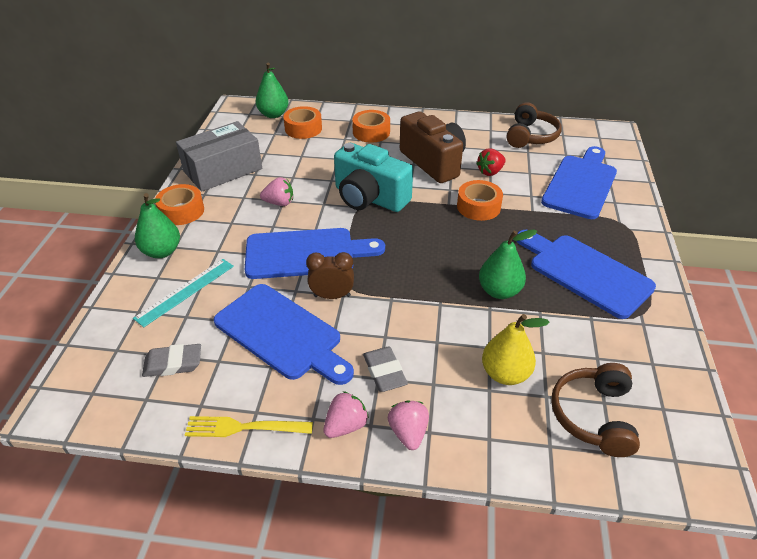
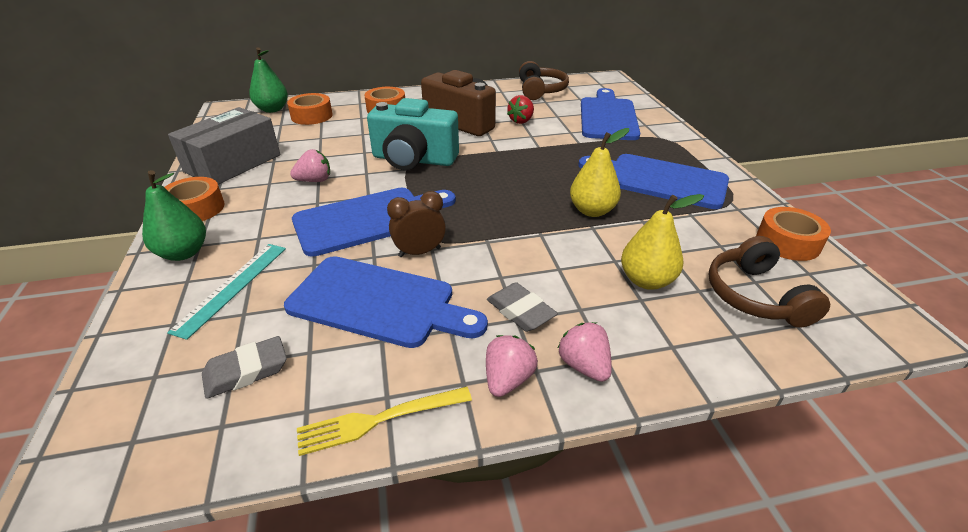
camera: 20 degrees left, 5 degrees down
(478, 207) = (527, 148): orange tape -> orange tape (788, 242)
(499, 291) = (592, 211): green pear -> yellow pear

